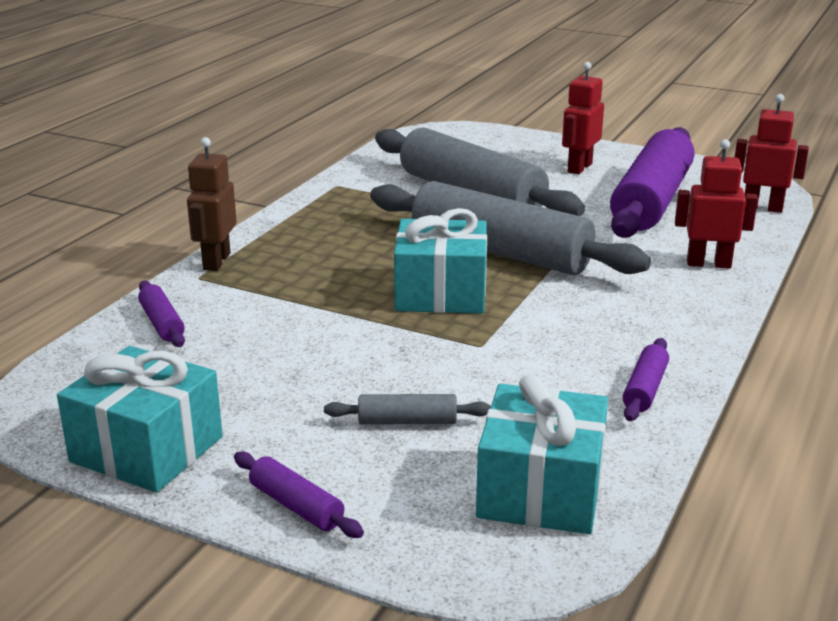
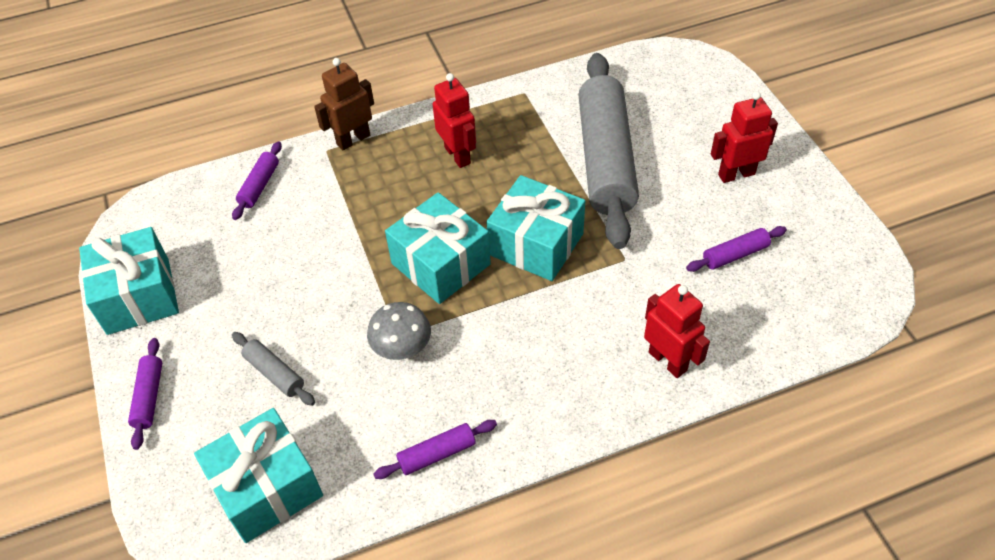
camera: 45 degrees right, 25 degrees up
(498, 350) = (402, 347): none -> grey mushroom
(500, 252) = (536, 244): grey rolling pin -> turquoise gift
(651, 201) = (735, 254): purple rolling pin -> purple rolling pin, size x0.41
(762, 208) = (820, 323): red robot -> red robot (458, 155)

